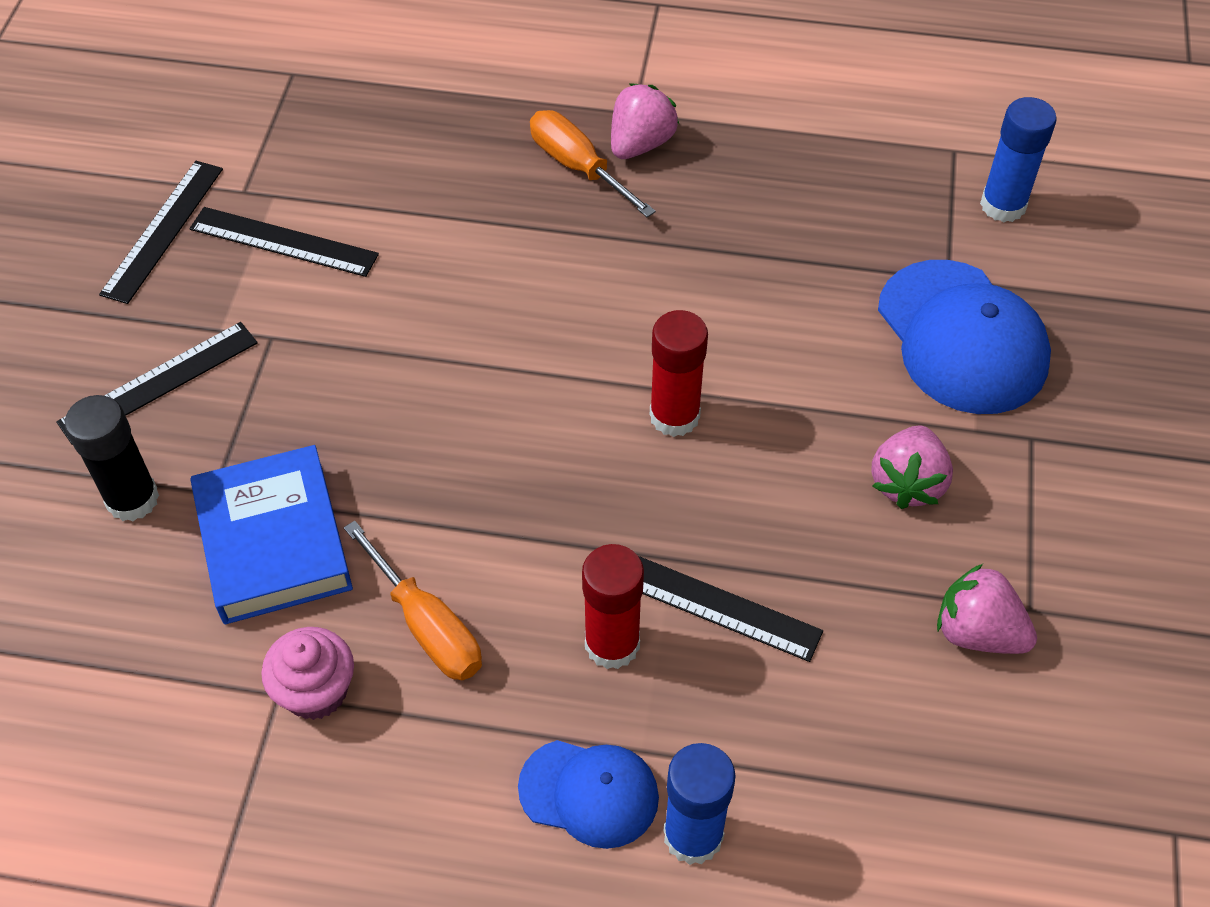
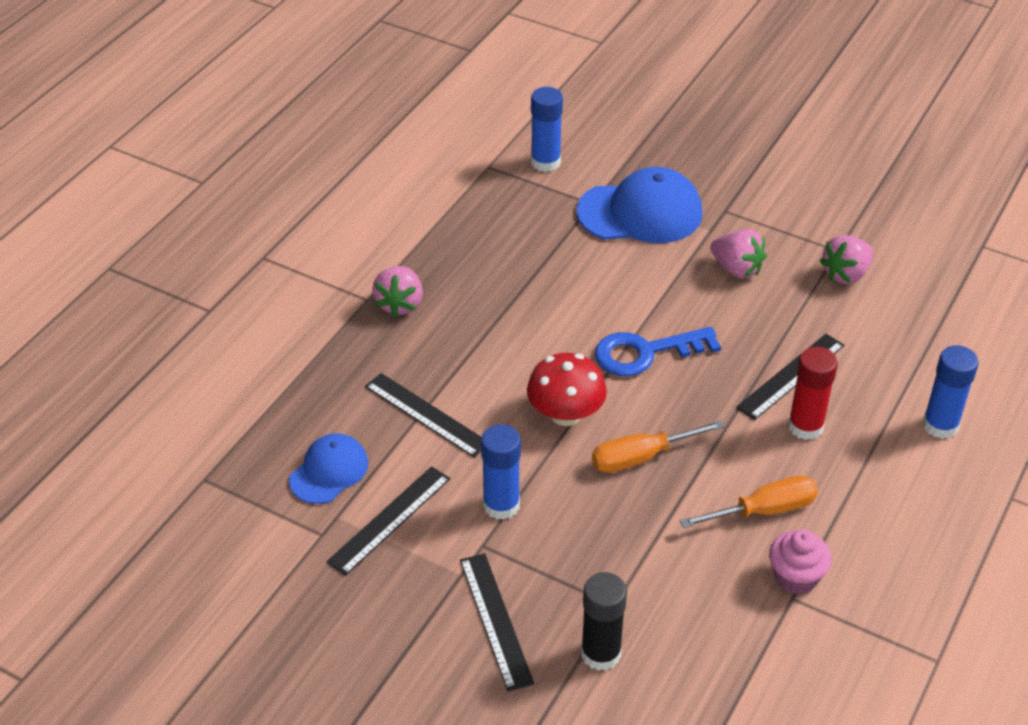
camera: 70 degrees left, 10 degrees down
(163, 230) = (337, 593): black ruler -> black ruler (426, 415)
(273, 542) = (669, 577): blue book -> none
(340, 337) = (501, 505): none -> blue glue stick
(520, 359) = (565, 414): none -> red mushroom
(578, 167) = (404, 341): orange screwdriver -> orange screwdriver (641, 457)
(589, 793) = (902, 462): blue cap -> blue cap (329, 471)
(640, 144) = (400, 304): pink strawberry -> pink strawberry turned 135 degrees counterclockwise
(674, 416) = (646, 353): red glue stick -> blue key

